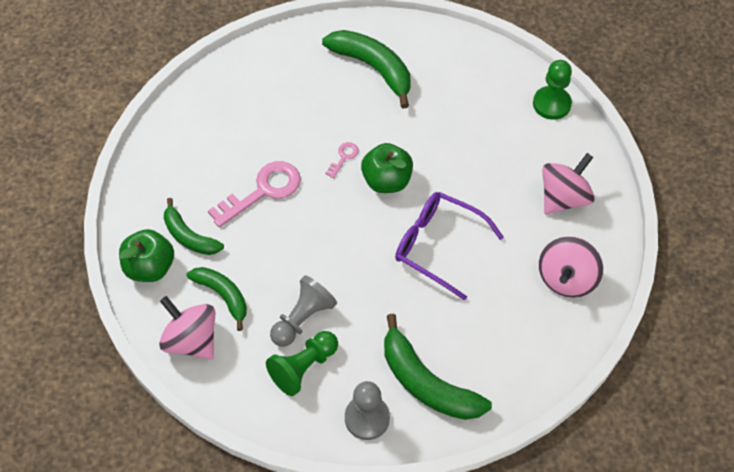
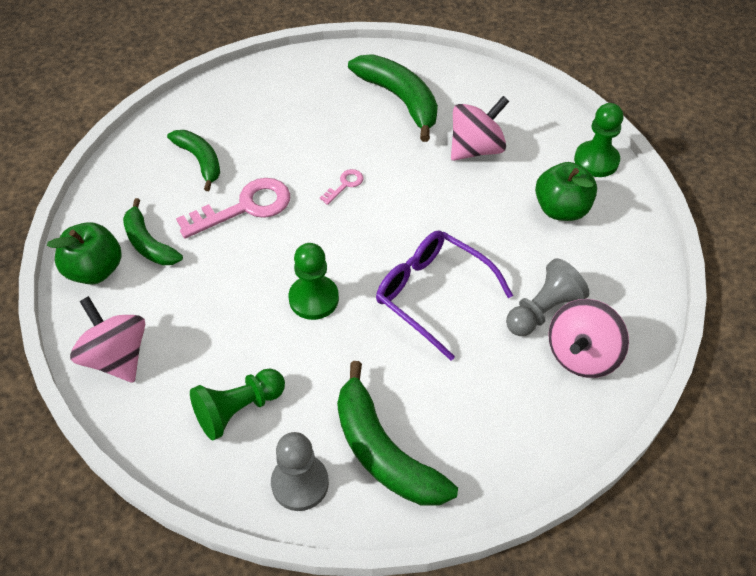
camera: 10 degrees right, 5 degrees down
(223, 295) = (167, 313): green banana -> green banana (200, 161)
(303, 319) = (252, 353): grey pawn -> grey pawn (543, 311)
(341, 264) = (313, 299): none -> green pawn
(386, 181) = (388, 216): green apple -> green apple (561, 209)
(563, 198) = (593, 263): pink spinning top -> pink spinning top (476, 149)

